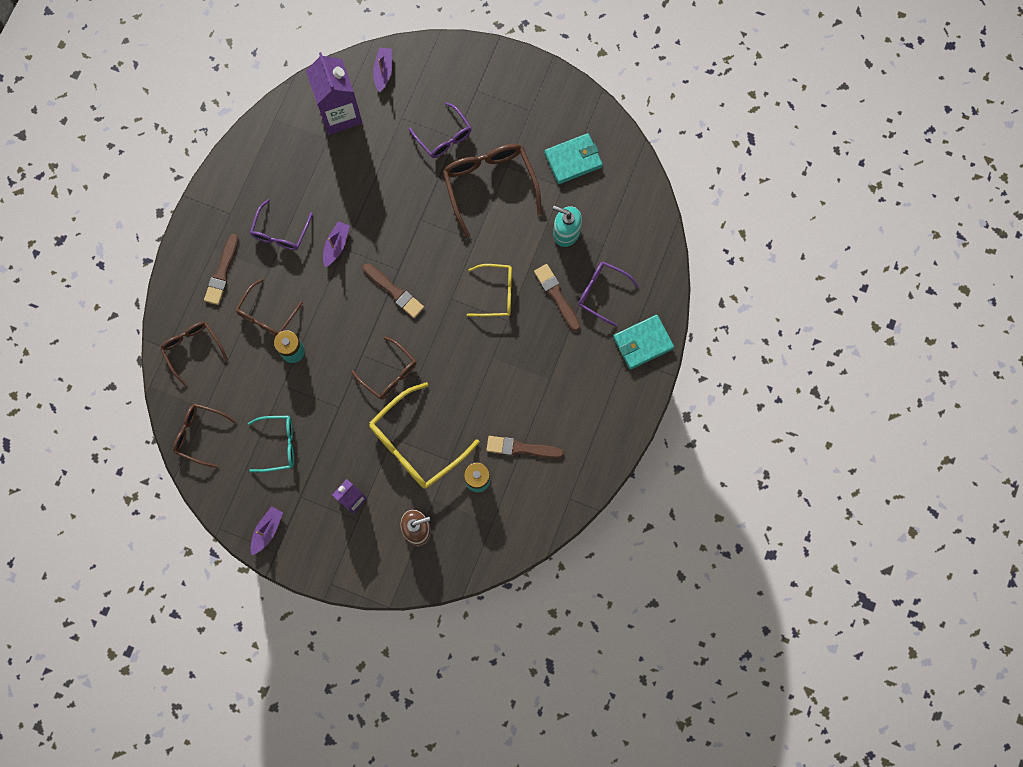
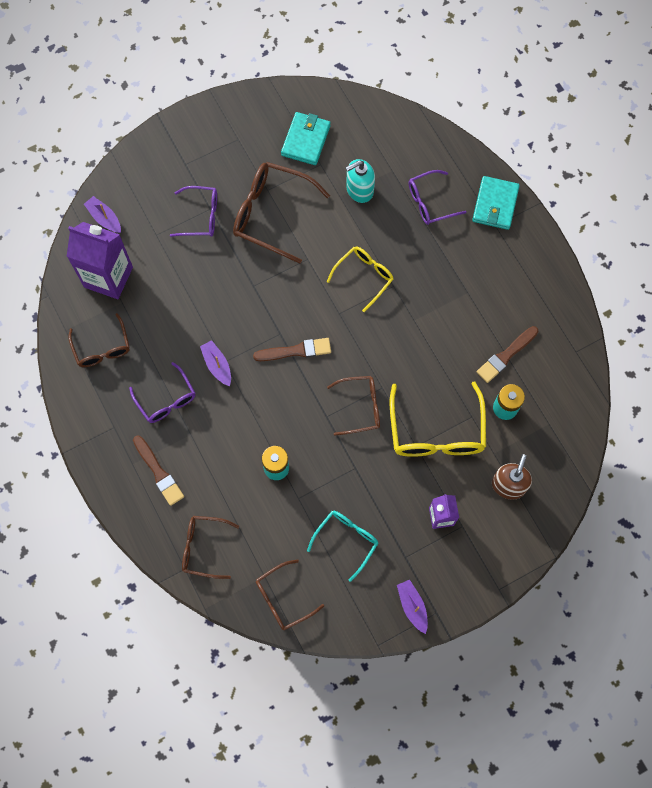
camera: 50 degrees left, 5 degrees down
(267, 314) = (226, 464): brown glasses -> brown glasses (102, 347)
(556, 295) = (404, 235): brown brush -> none

